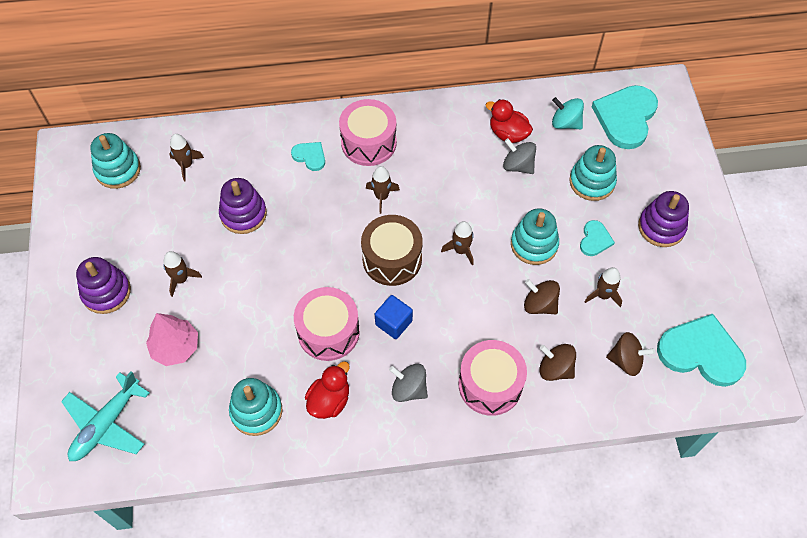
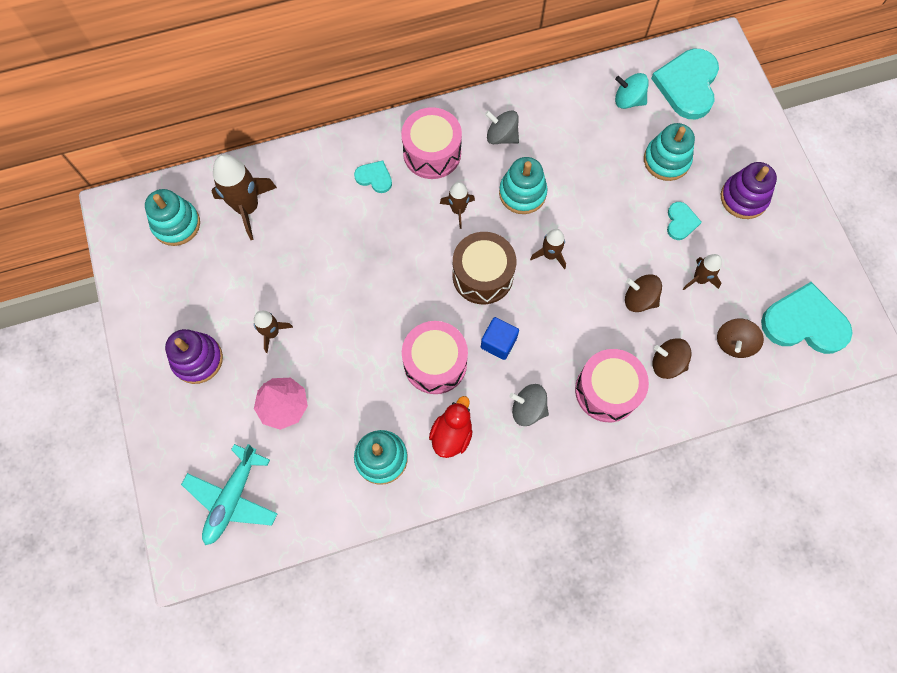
camera: 10 degrees left, 10 degrees up
(186, 165) = (247, 207): brown rocket -> brown rocket, size x1.78
(243, 214) = (320, 252): purple stacking toy -> none
(508, 134) = (572, 121): red duck -> none
(518, 165) = (589, 154): grey spinning top -> grey spinning top (501, 136)
(534, 244) = (621, 237): turquoise stacking toy -> turquoise stacking toy (522, 193)
(626, 360) = (734, 343): brown spinning top -> brown spinning top turned 120 degrees clockwise

